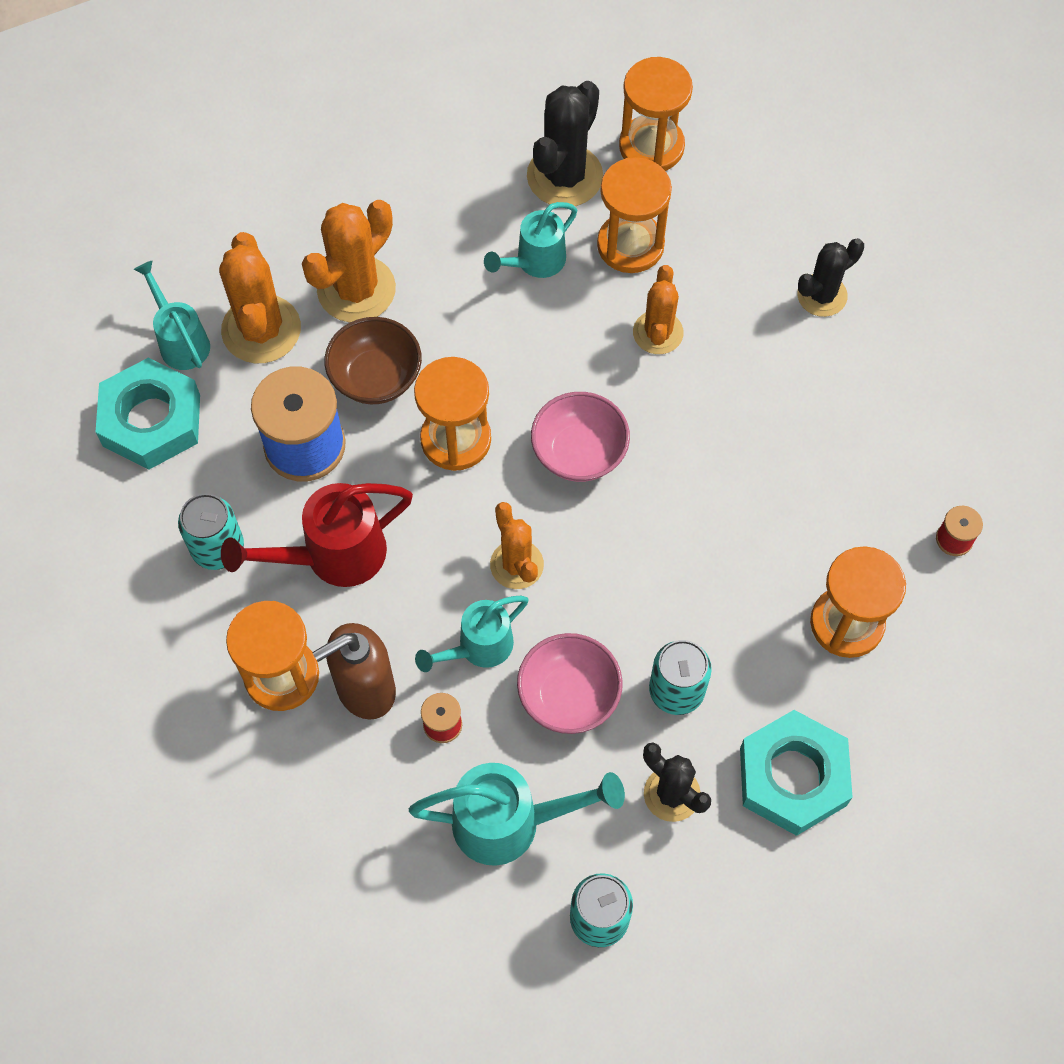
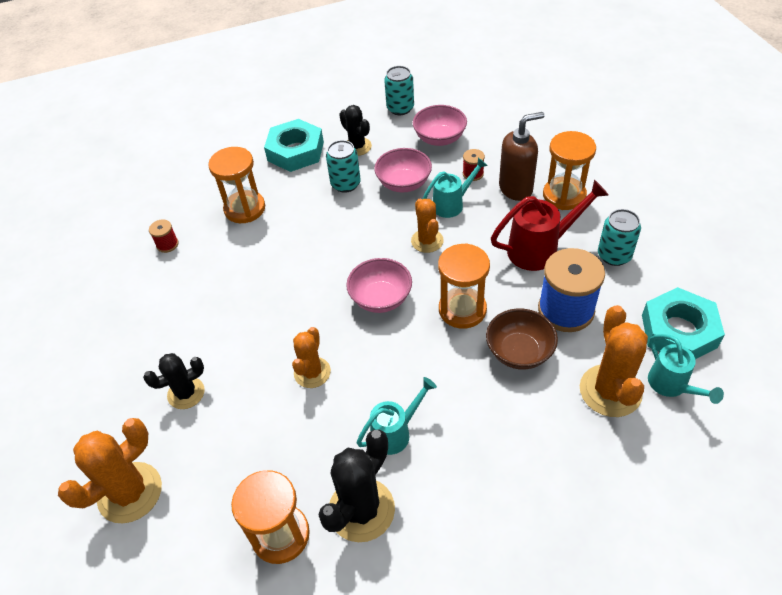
camera: 170 degrees left, 15 degrees down
(356, 289) = (538, 418): orange cactus -> orange cactus (130, 492)
(509, 822) = (439, 138): turquoise watering can -> pink bowl
(630, 245) = (318, 442): orange hourglass -> none

